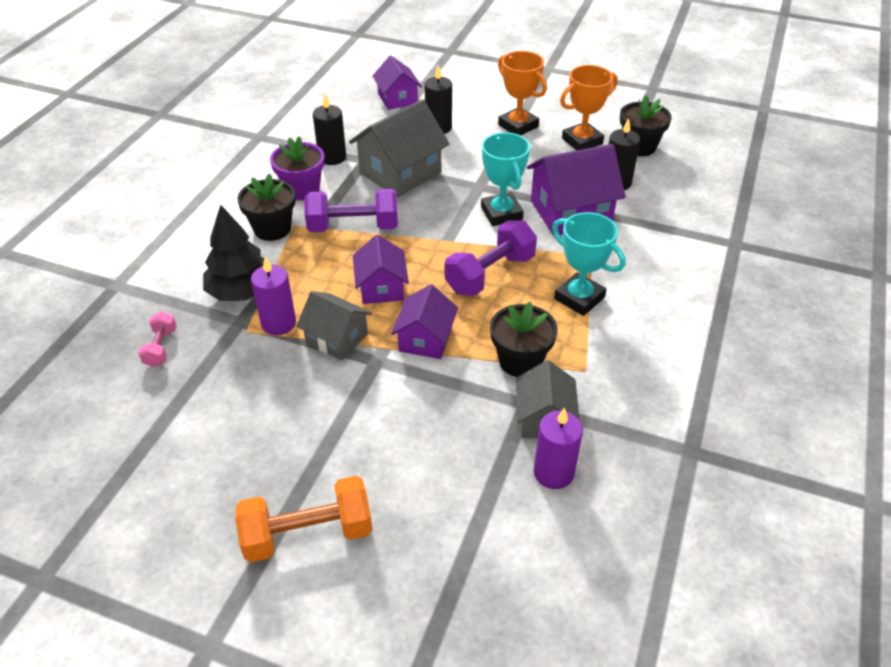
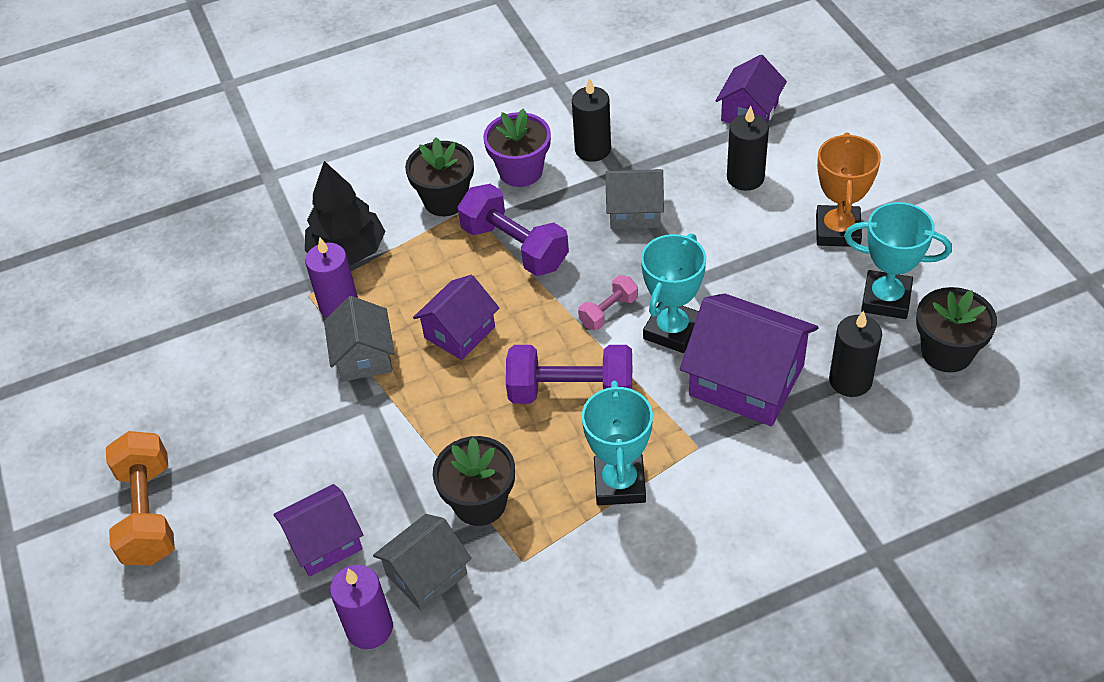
camera: 50 degrees right, 5 degrees up
(161, 347) = (235, 263): pink dumbbell -> pink dumbbell (608, 312)
(308, 533) = (148, 513): orange dumbbell -> orange dumbbell turned 45 degrees clockwise
(400, 173) = (635, 211): grey house -> grey house, size x0.62
(425, 339) = (430, 415): purple house -> purple house (324, 542)
(582, 141) = (886, 299): orange trophy -> turquoise trophy

